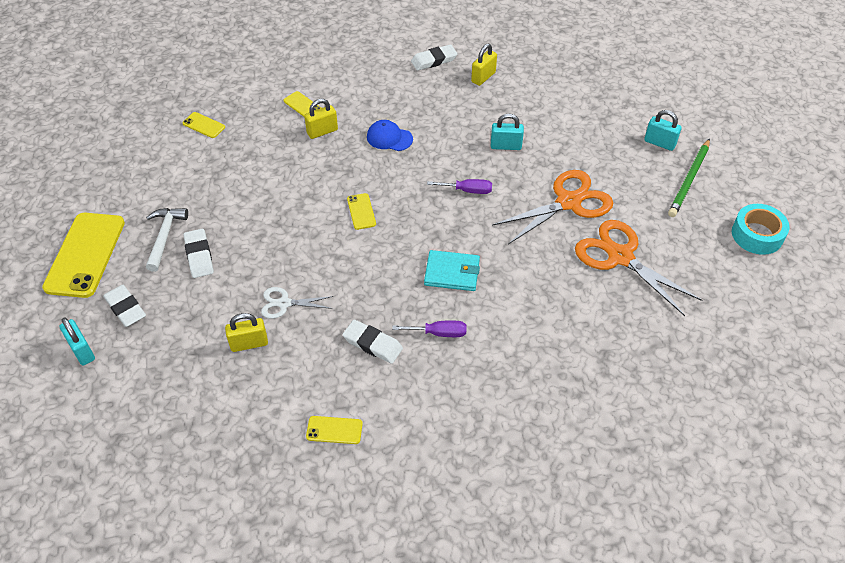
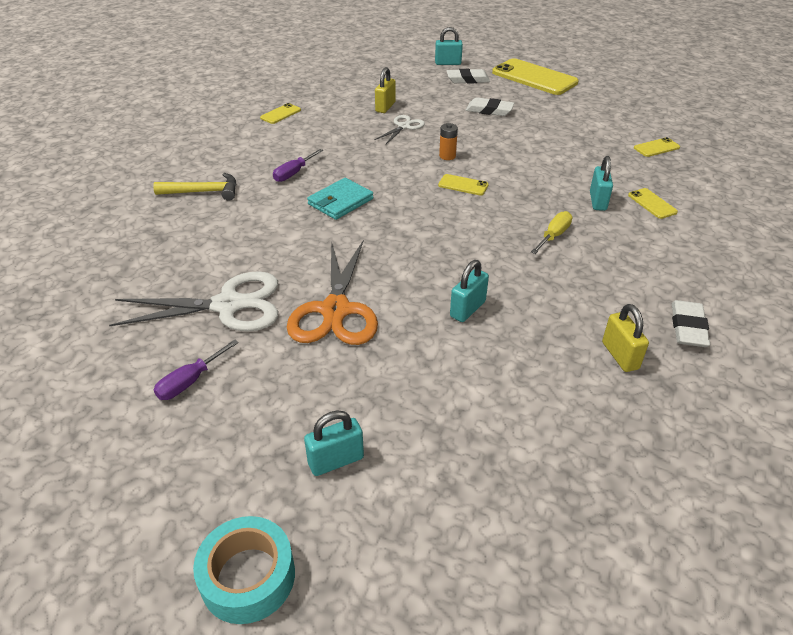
camera: 125 degrees right, 10 degrees down
(165, 236) = (524, 104): white hammer -> none
(302, 105) = (652, 203): yellow phone -> yellow phone turned 75 degrees clockwise
(319, 243) = (447, 156): none -> orange battery
(322, 132) = (597, 201): yellow padlock -> turquoise padlock
(372, 344) = (323, 146): white eraser -> none
(389, 138) = (554, 236): blue cap -> yellow screwdriver
(467, 190) = (426, 251): purple screwdriver -> purple screwdriver (190, 381)
(525, 378) = (204, 192): none -> yellow hammer
(620, 256) = (228, 305): orange scissors -> white scissors
(689, 180) = (245, 442): green pencil -> none
(757, 235) = (99, 442): turquoise tape -> turquoise tape (248, 577)

